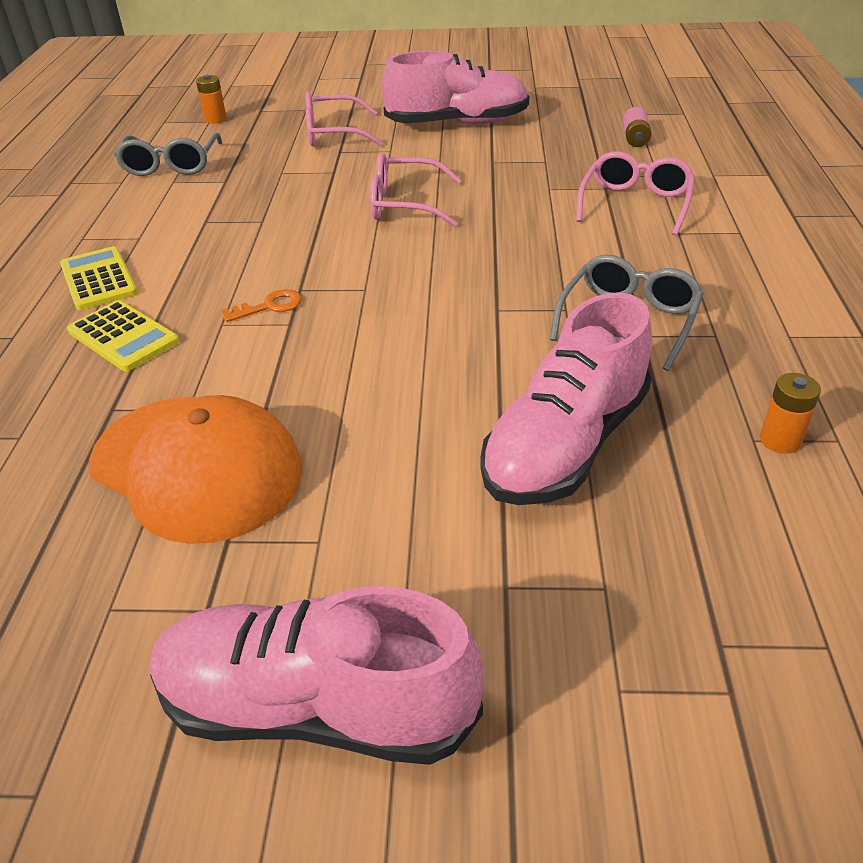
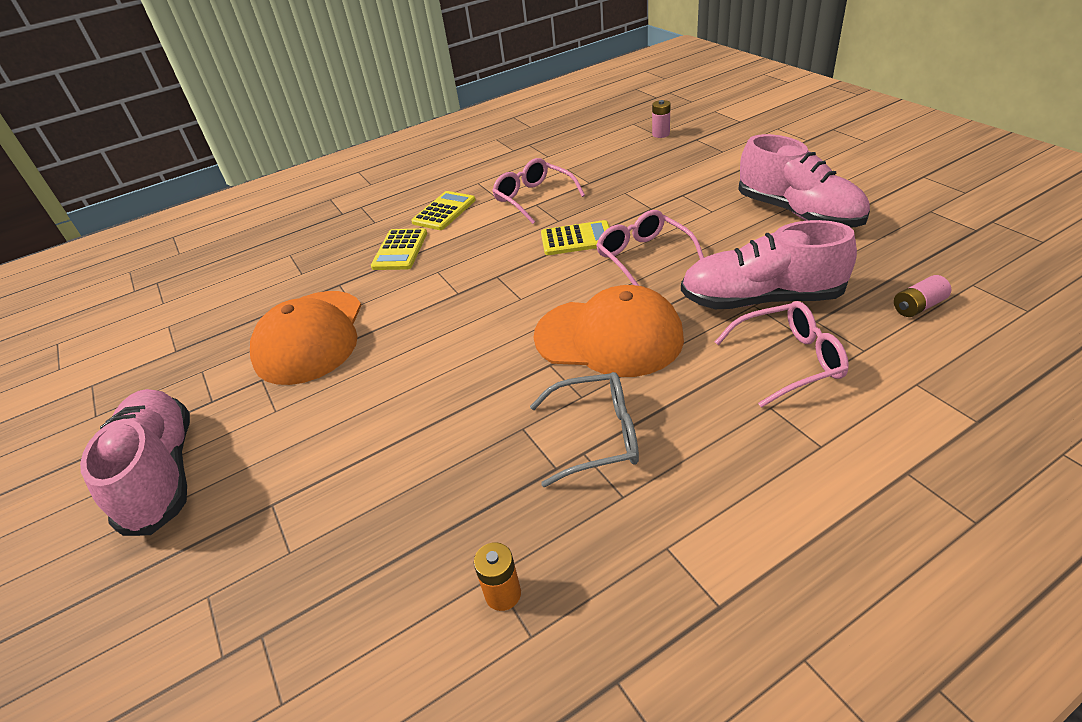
camera: 60 degrees right, 0 degrees up
(171, 165) = (584, 157): grey glasses -> none
(215, 119) = (660, 134): orange battery -> pink battery
(269, 306) = (468, 276): orange key -> none
(315, 223) = (577, 239): none -> yellow calculator
(333, 134) = (703, 179): pink glasses -> pink glasses (533, 198)
(499, 265) = (609, 337): none -> orange cap
(565, 444) = (418, 470): pink shoe -> pink shoe (761, 299)

